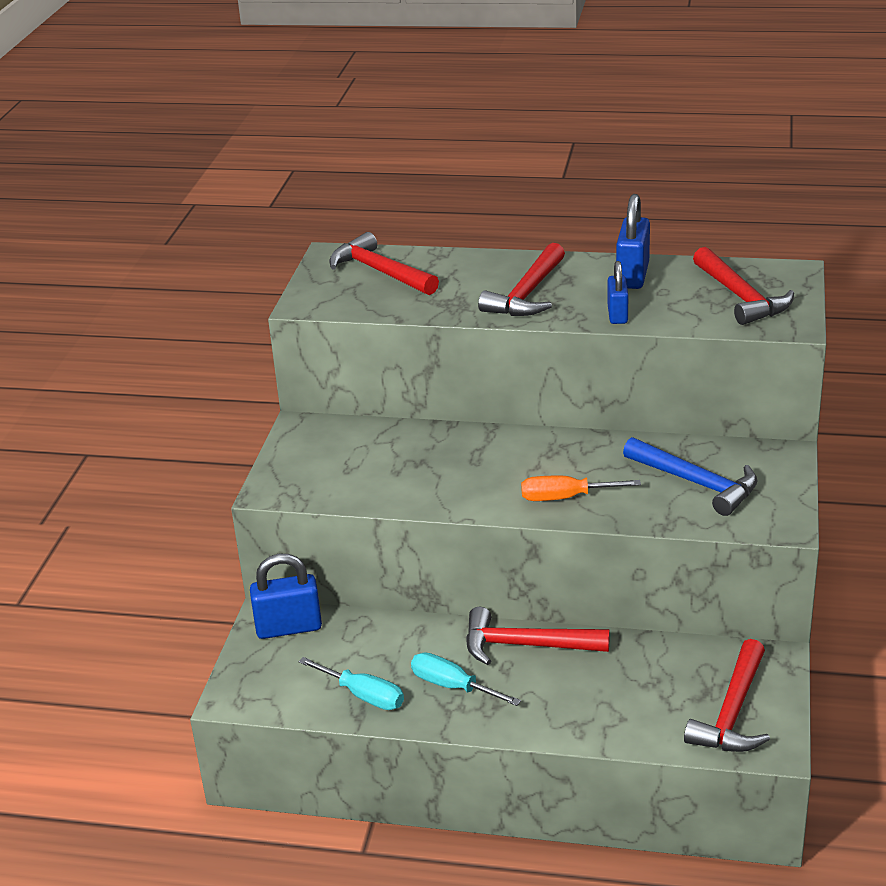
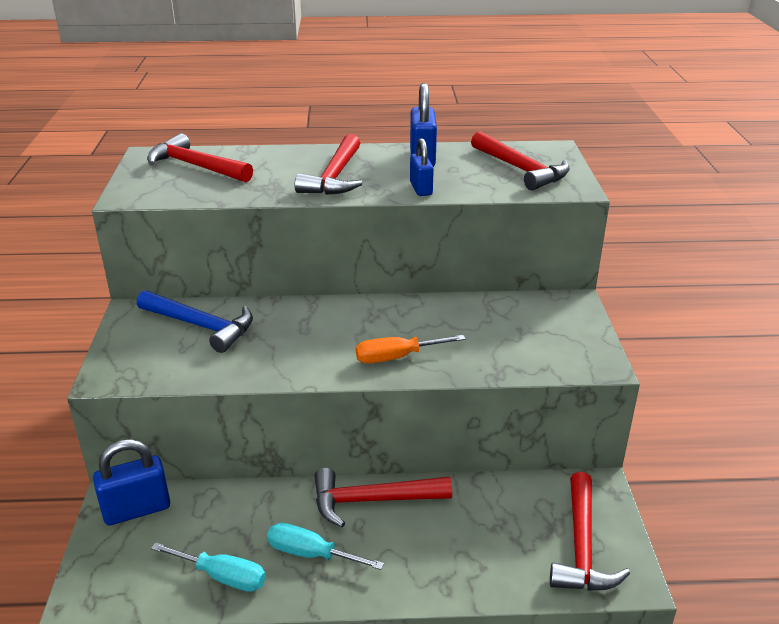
camera: 15 degrees left, 0 degrees up
(697, 483) = (510, 334): blue hammer -> blue hammer (201, 326)

